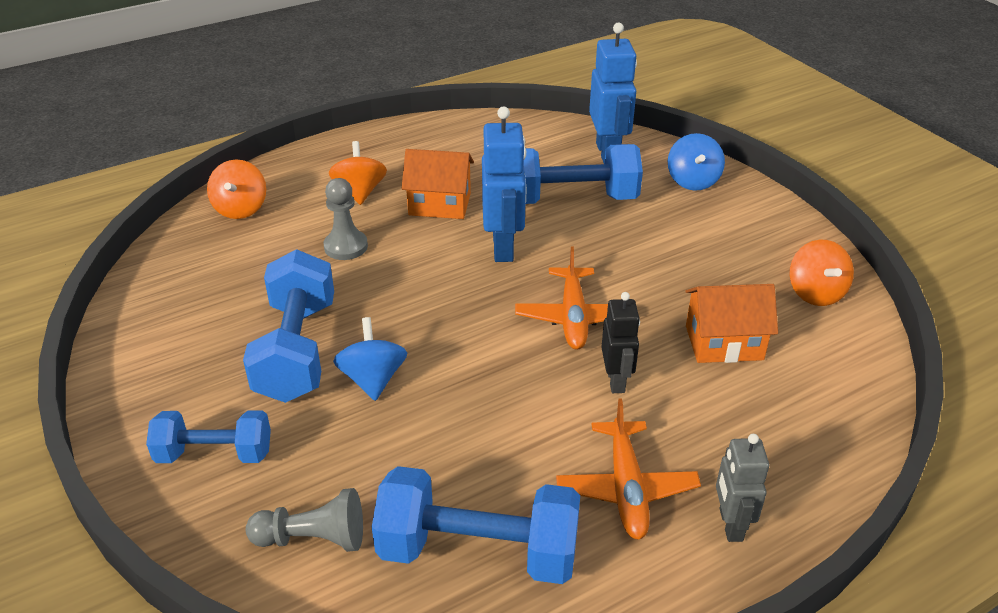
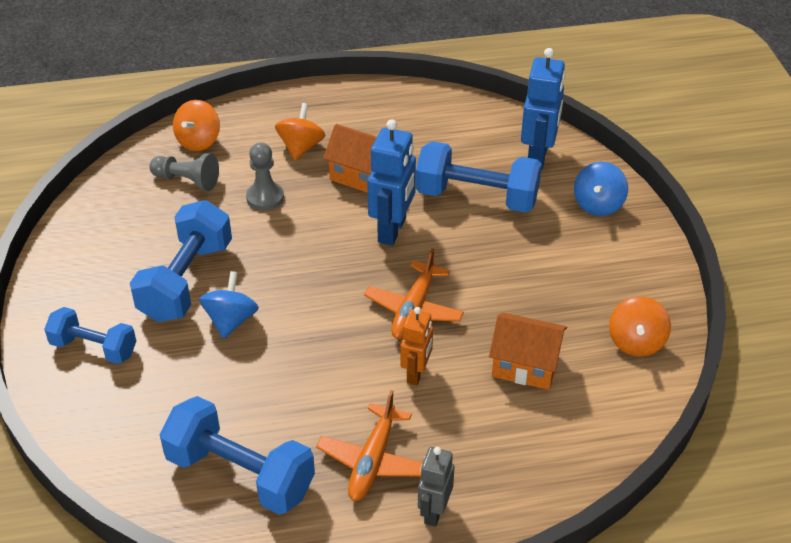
camera: 20 degrees right, 5 degrees up
(313, 538) = (133, 430): grey pawn -> grey pawn (187, 181)
(616, 380) = (416, 373): black robot -> orange robot

